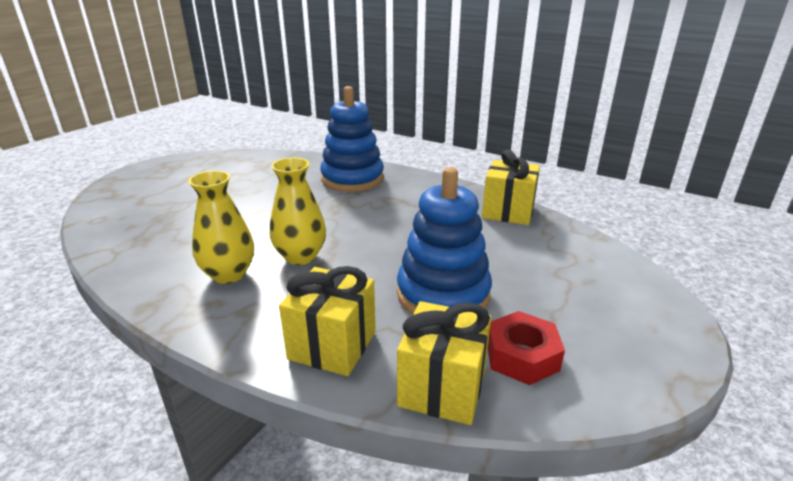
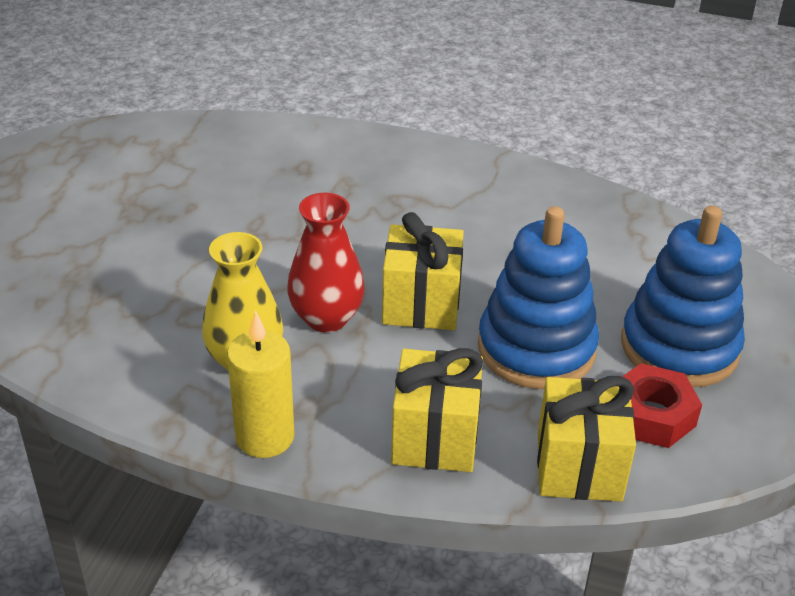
camera: 15 degrees left, 10 degrees up
(206, 324) = (265, 437): none -> yellow candle
(301, 256) = (326, 318): yellow vase -> red vase
(352, 179) = (326, 164): blue stacking toy -> blue stacking toy (679, 347)
(508, 212) = (575, 201): yellow gift -> yellow gift (421, 304)

